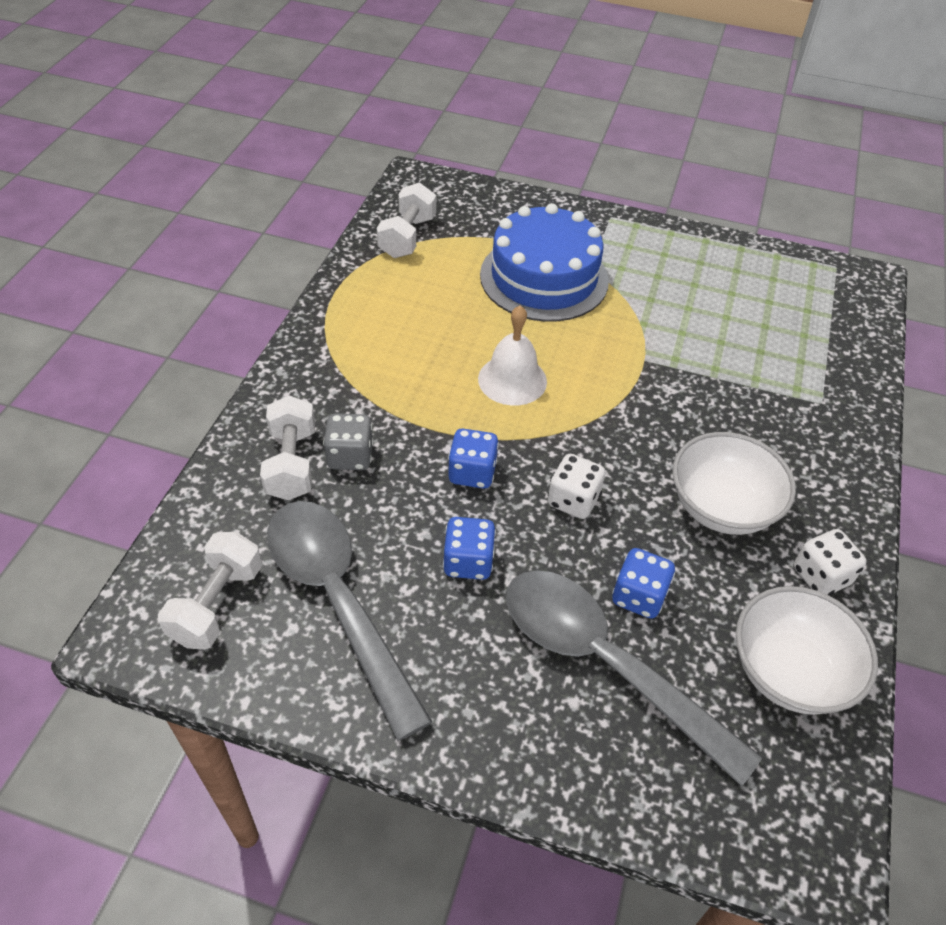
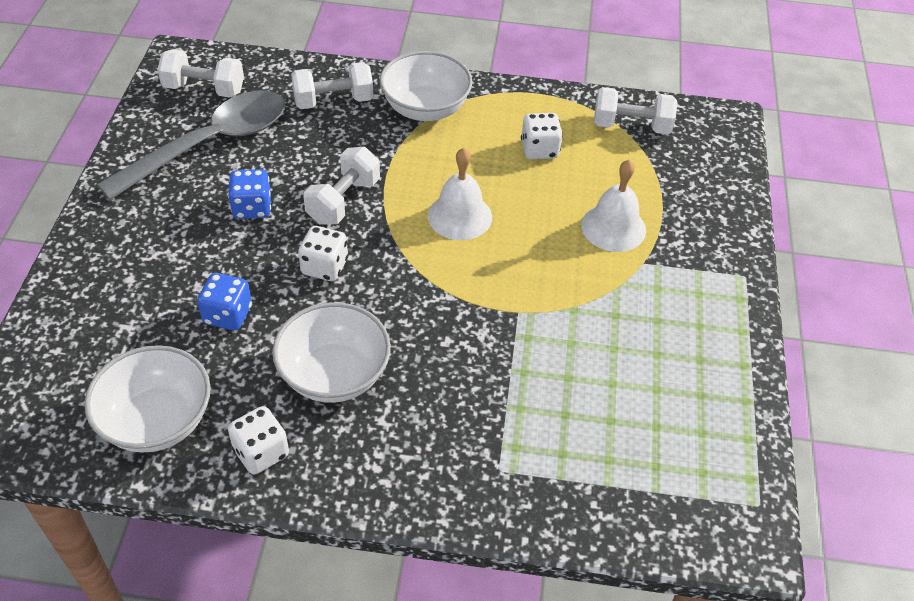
camera: 80 degrees right, 0 degrees up
(333, 381) = (425, 108): none -> white bowl
(350, 456) = (347, 130): grey dice -> none
(425, 305) = (539, 150): none -> white dice
(472, 473) = (343, 201): blue dice -> white dumbbell
(544, 278) = (613, 227): blue cake -> white bell
(606, 664) = (162, 296): grey spoon -> none

